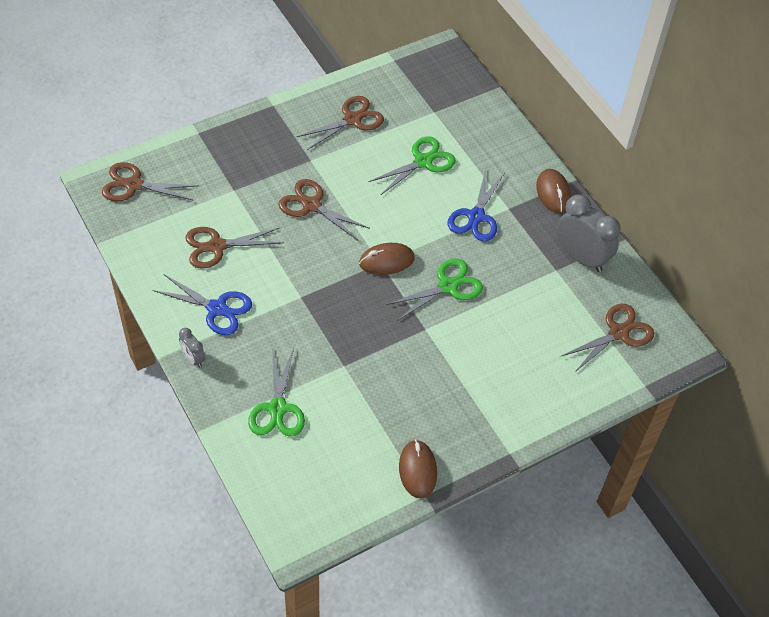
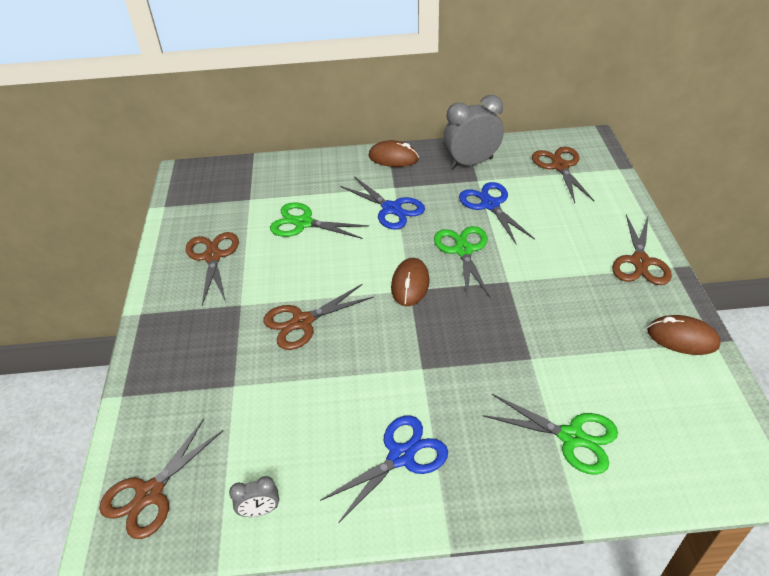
camera: 60 degrees left, 10 degrees down
(193, 358) = (467, 506): grey clock -> grey clock (260, 510)
(217, 246) = (307, 428): brown scissors -> brown scissors (640, 262)
(423, 161) = (303, 223): green scissors -> green scissors turned 60 degrees counterclockwise
(523, 289) = (490, 205): none -> blue scissors

